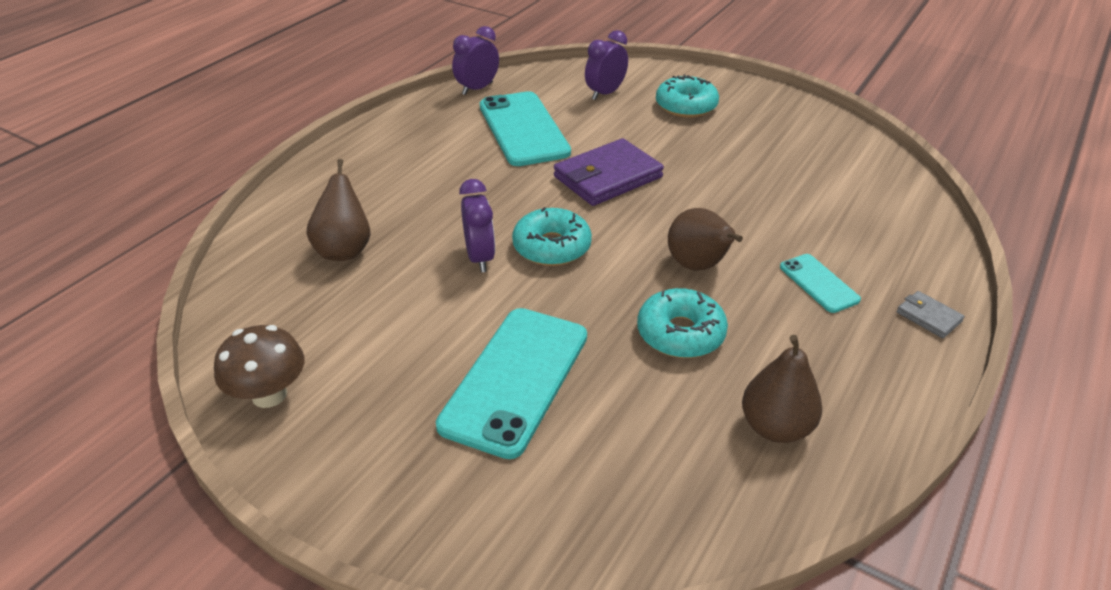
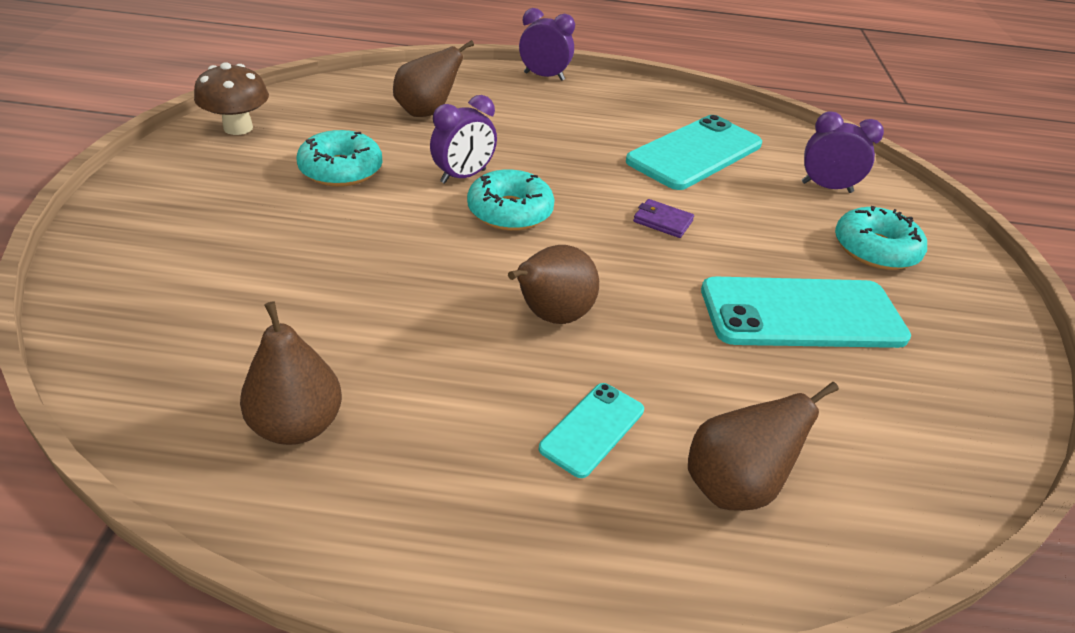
camera: 60 degrees right, 0 degrees up
(477, 89) = (736, 113): purple clock -> purple clock (544, 76)
(515, 379) = (302, 233): turquoise phone -> turquoise phone (801, 314)
(608, 177) = (663, 221): purple wallet -> purple wallet, size x0.47
(680, 333) = (422, 323): turquoise donut -> turquoise donut (341, 170)
(879, 244) = (734, 486): none -> brown pear
(928, 317) = (596, 566): grey wallet -> none

